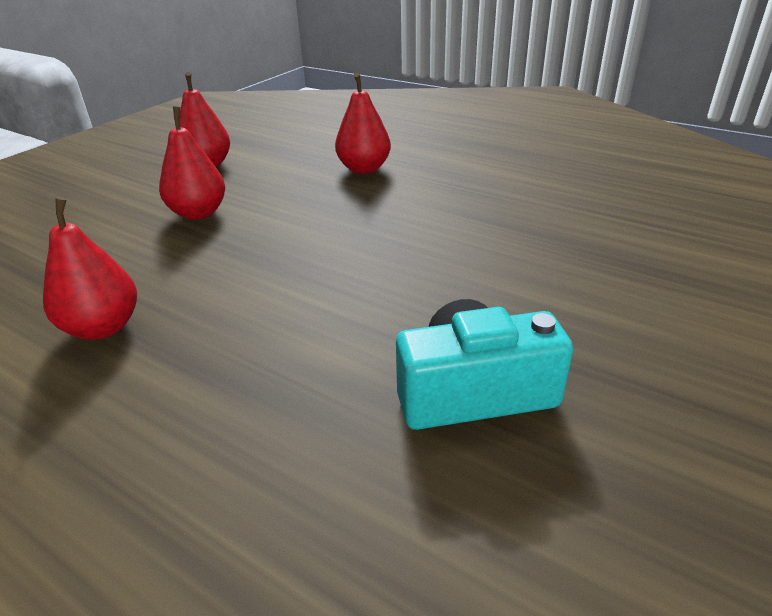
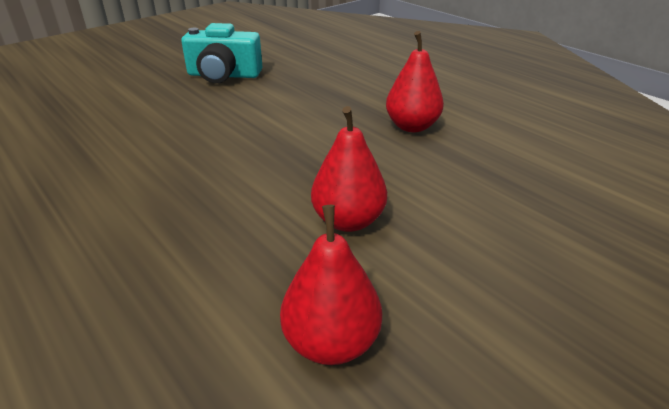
camera: 165 degrees left, 0 degrees up
(364, 169) = (107, 261): red pear -> none

